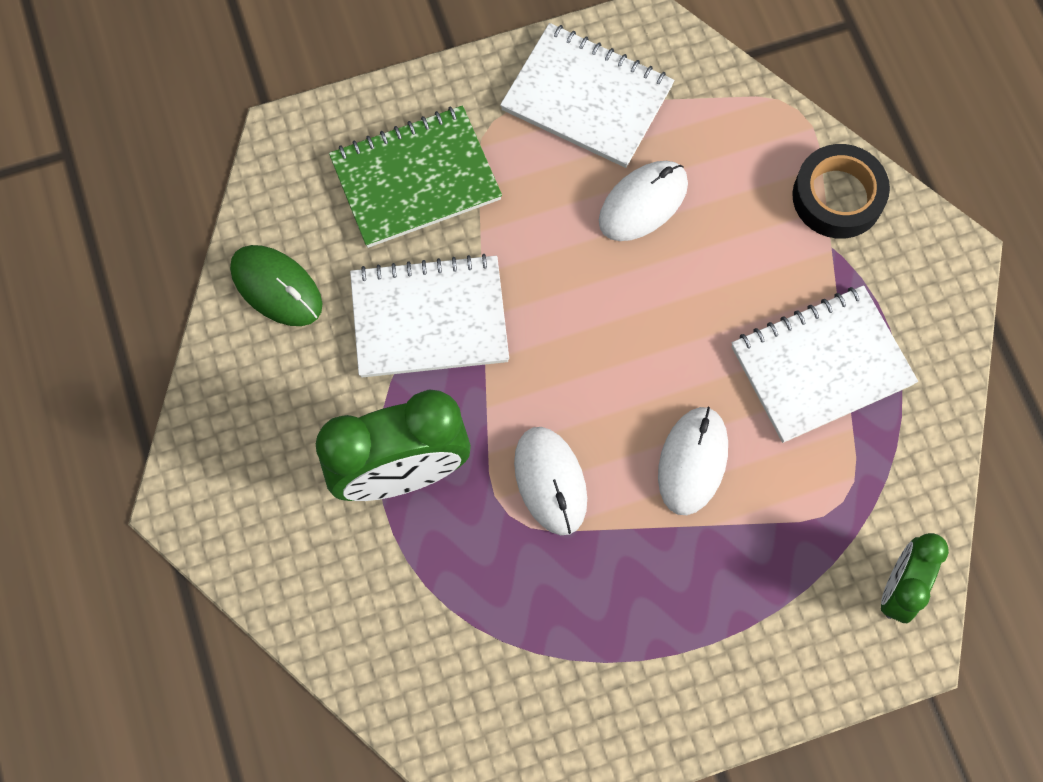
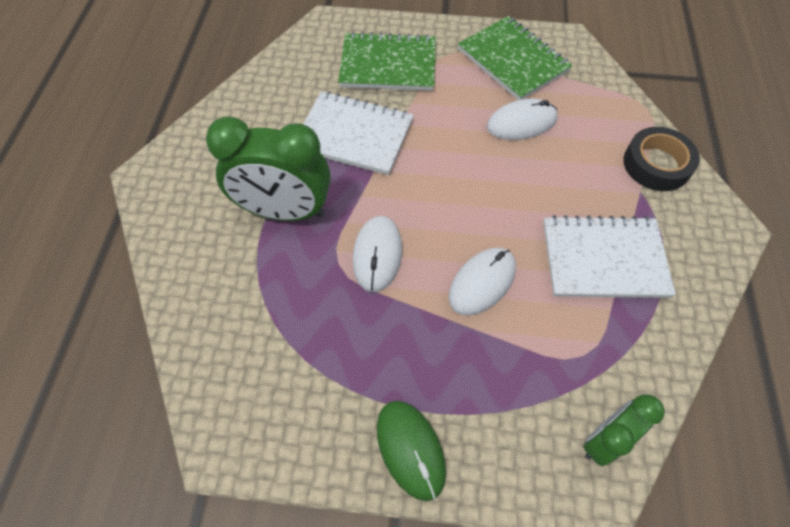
camera: 25 degrees right, 10 degrees down
(276, 287) = (276, 88): green mouse -> green mouse (410, 449)
(587, 98) = (513, 60): white notebook -> green notebook

